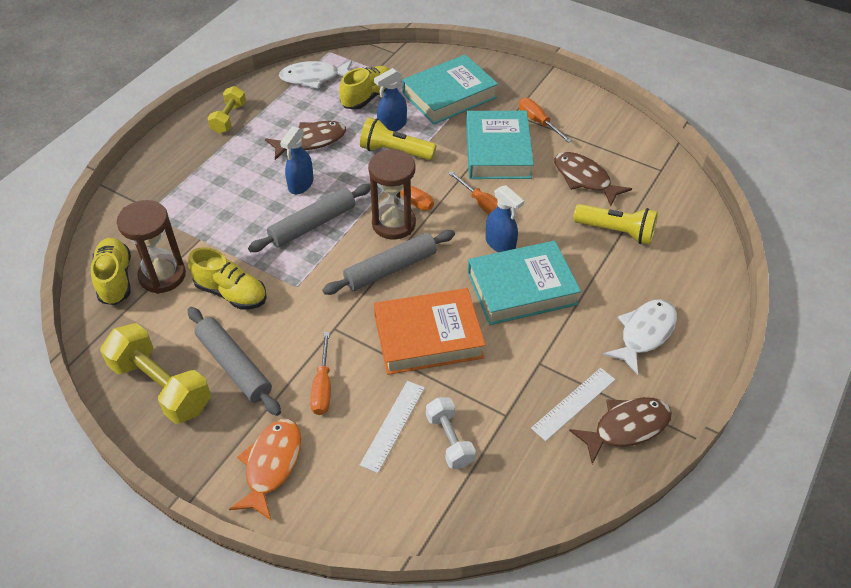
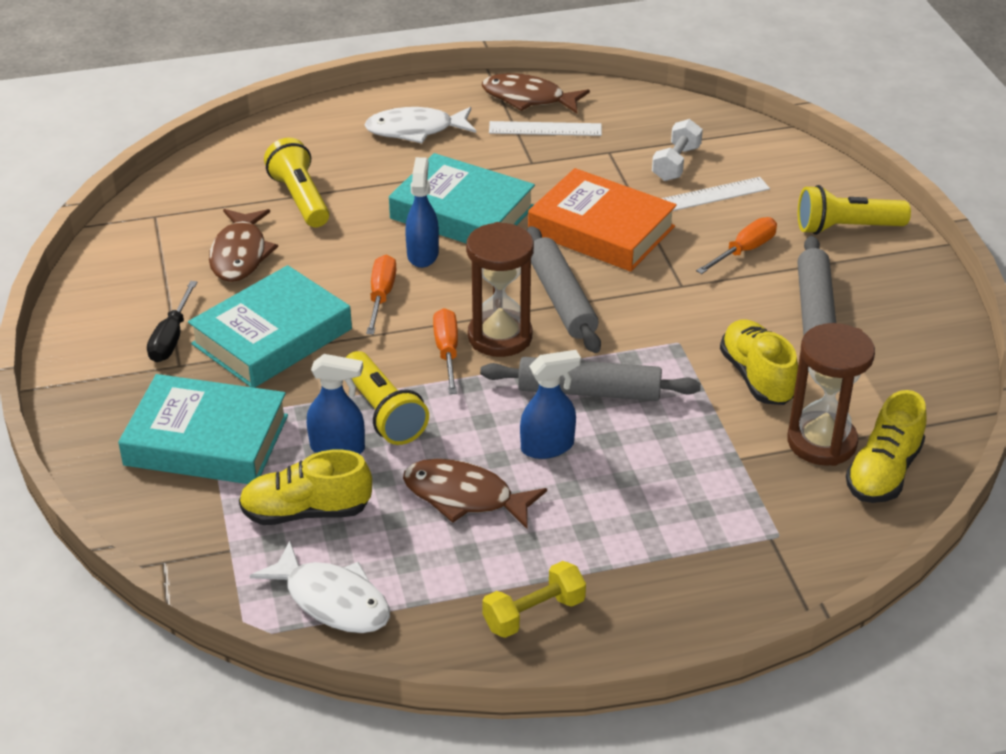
camera: 135 degrees left, 10 degrees down
(161, 386) = (905, 337): yellow dumbbell -> none
(271, 465) = (846, 228): orange fish -> yellow flashlight
(390, 269) = (561, 299): grey rolling pin -> grey rolling pin turned 60 degrees clockwise
(538, 122) = (171, 338): orange screwdriver -> black screwdriver

